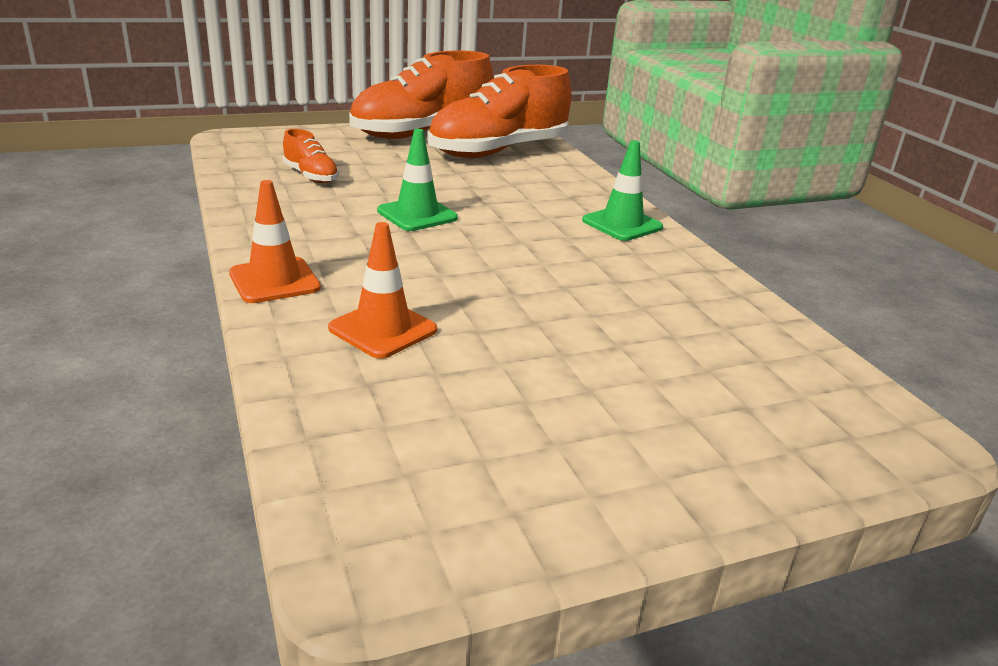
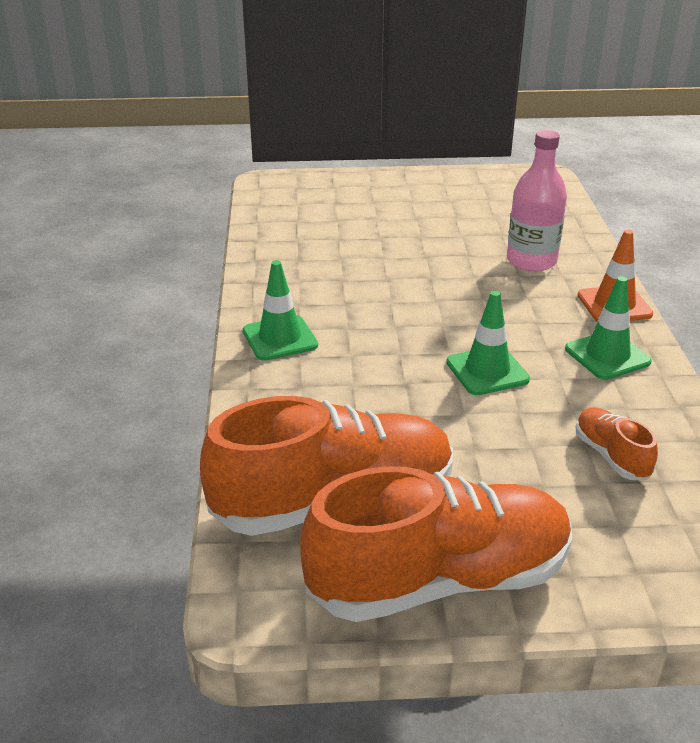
camera: 160 degrees left, 5 degrees up
(297, 233) = (607, 355): none -> green traffic cone
(383, 329) = (531, 261): orange traffic cone -> pink bottle

